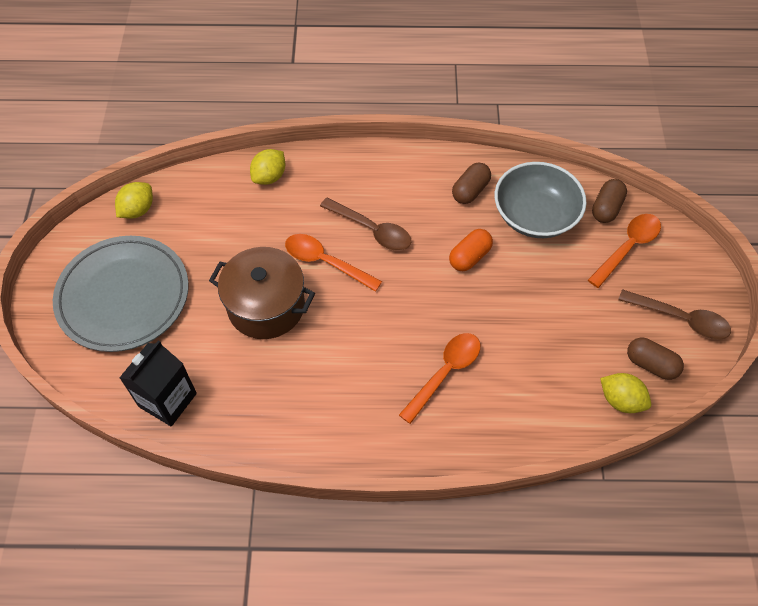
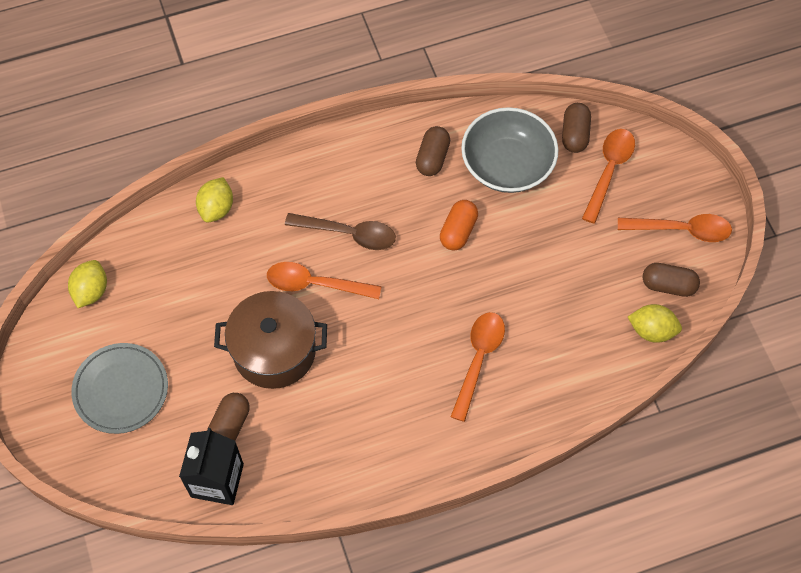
camera: 20 degrees left, 5 degrees up
(123, 296) = (121, 390): grey plate -> grey plate, size x0.66
(200, 356) = (229, 425): none -> brown capsule
(680, 319) = (681, 230): brown spoon -> orange spoon

